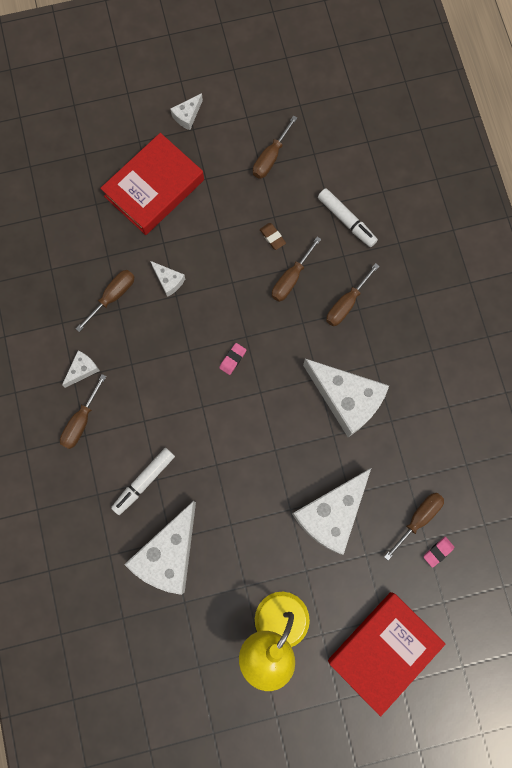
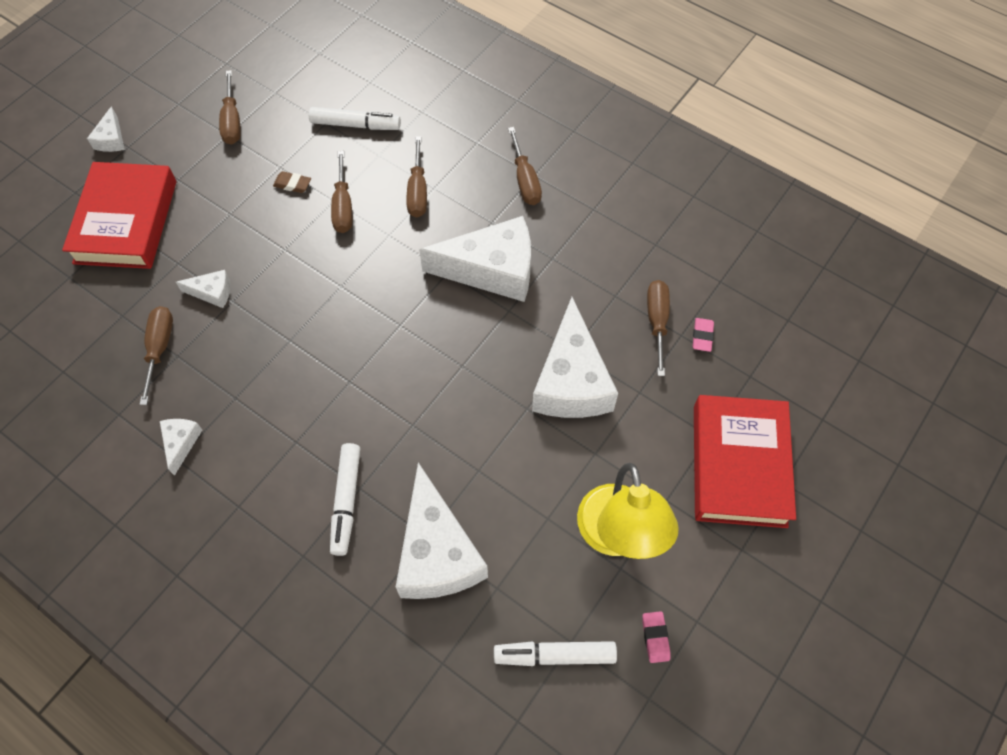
camera: 40 degrees left, 15 degrees down
(81, 421) = (221, 495): brown screwdriver -> brown screwdriver (525, 180)
(184, 666) = (555, 655): none -> white marker
(232, 359) = (344, 316): pink eraser -> pink eraser (655, 637)

